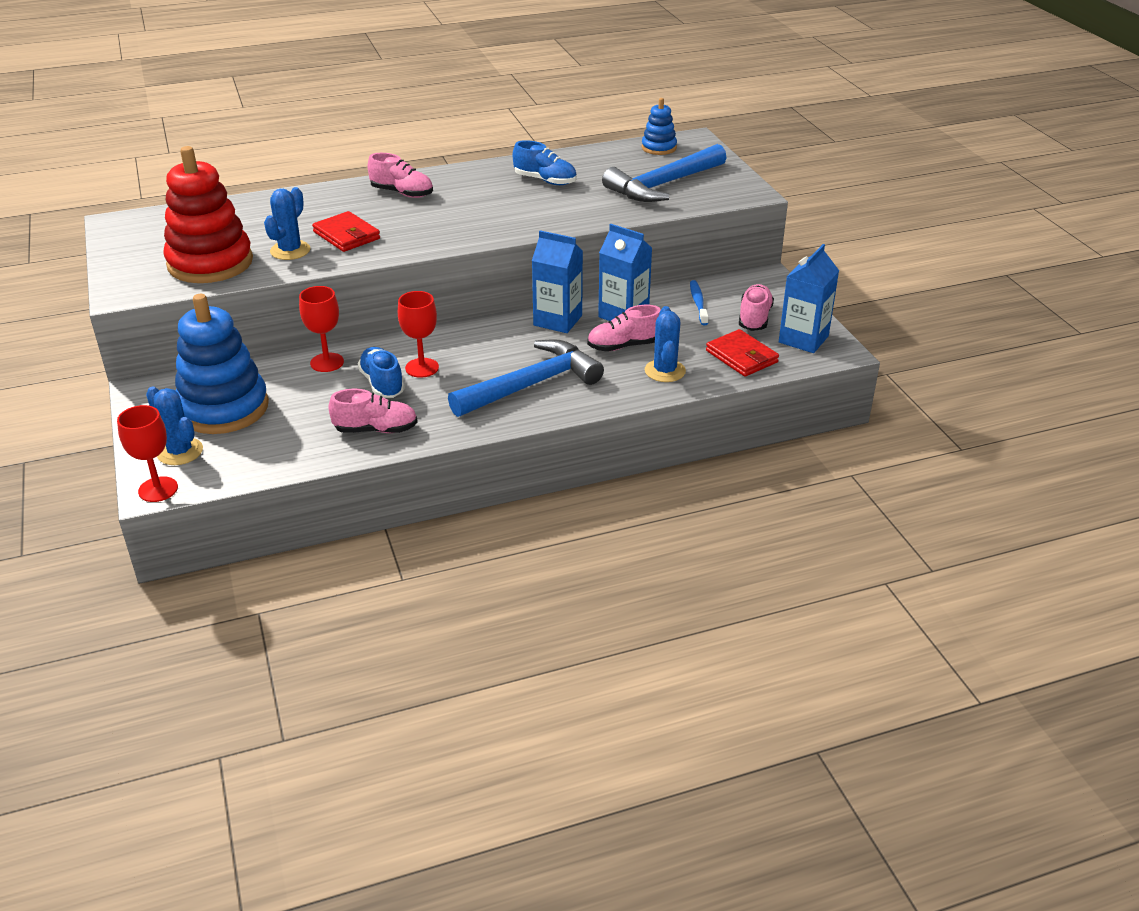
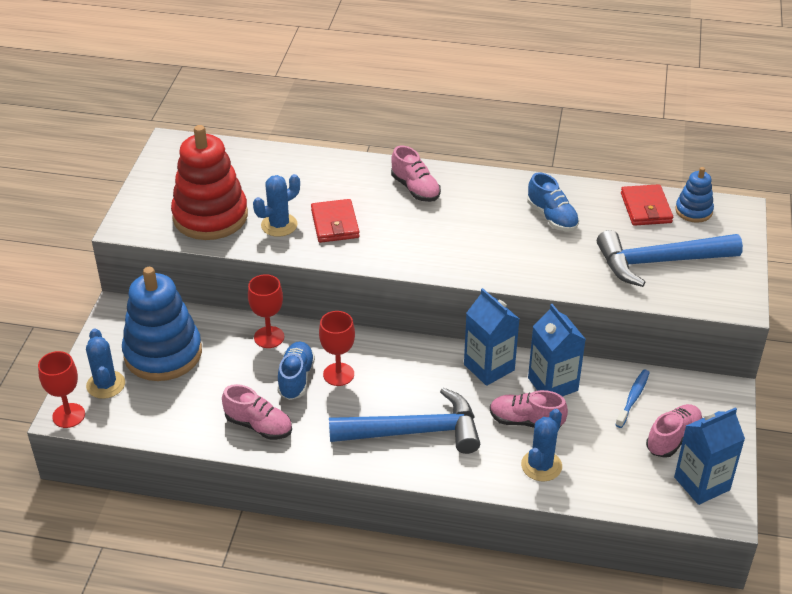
camera: 30 degrees right, 5 degrees up
(741, 357) = (625, 479): red wallet -> red wallet (645, 208)

